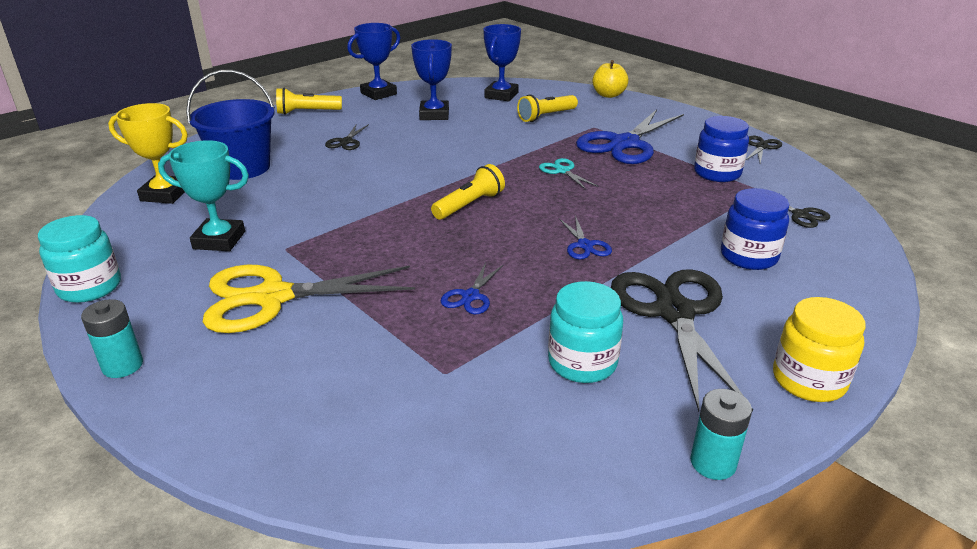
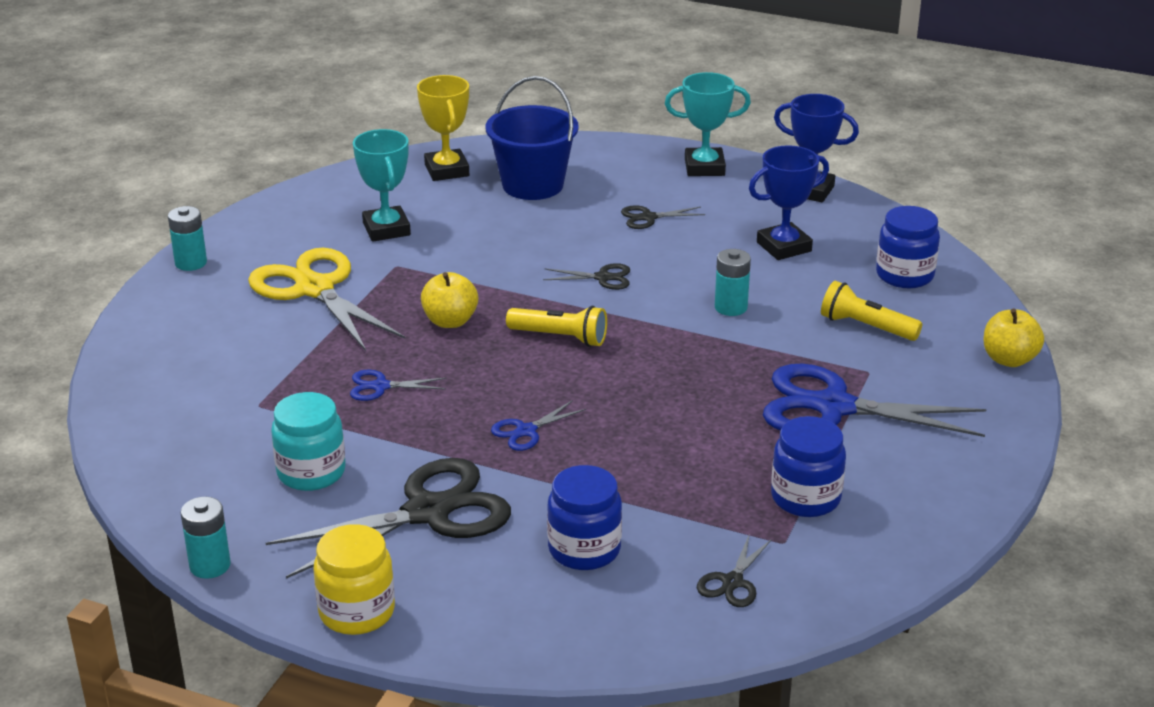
camera: 65 degrees right, 0 degrees up
(90, 287) = (277, 205): turquoise jar -> none
(307, 112) = (704, 167): yellow flashlight -> turquoise trophy
(401, 243) = (450, 321): none -> yellow apple
(488, 144) = (731, 307): none -> turquoise battery
(501, 95) = (904, 275): blue trophy -> blue jar
(562, 171) = (701, 377): turquoise scissors -> none
(761, 147) = (942, 528): black scissors -> black scissors (603, 278)

